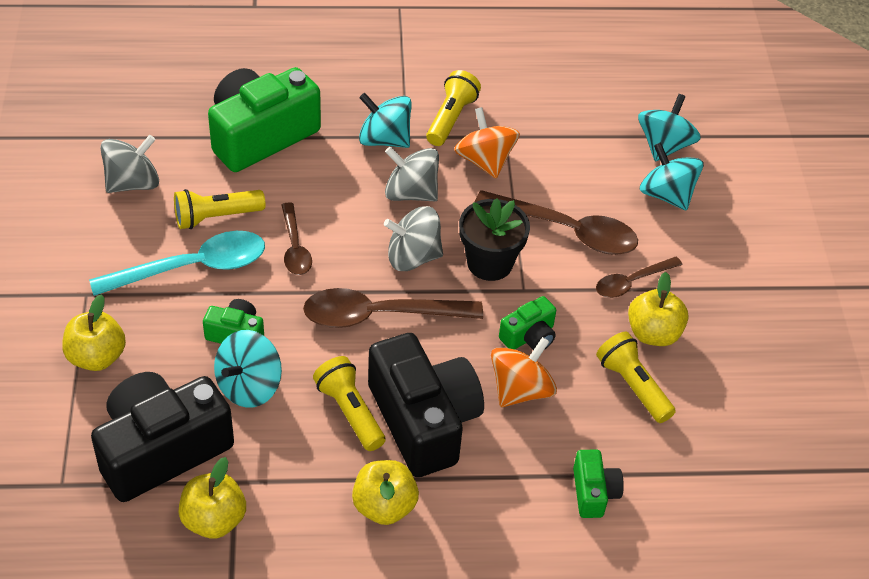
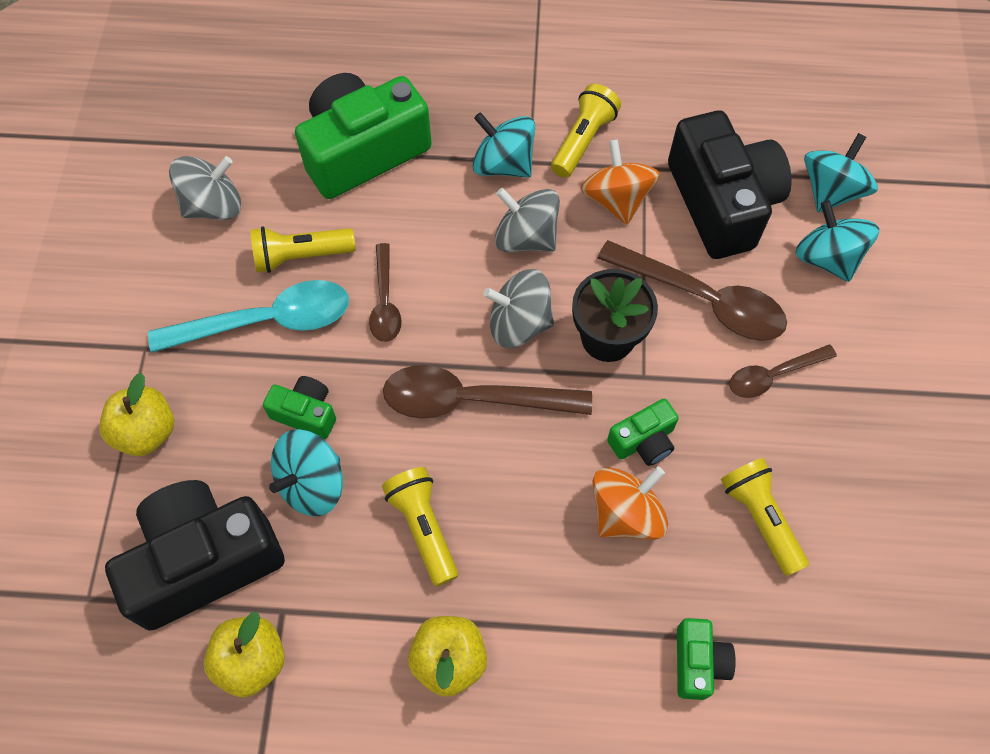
camera: 10 degrees right, 15 degrees up
(424, 420) = (507, 546): black camera -> black camera (721, 203)
(653, 333) = (792, 447): yellow apple -> none

